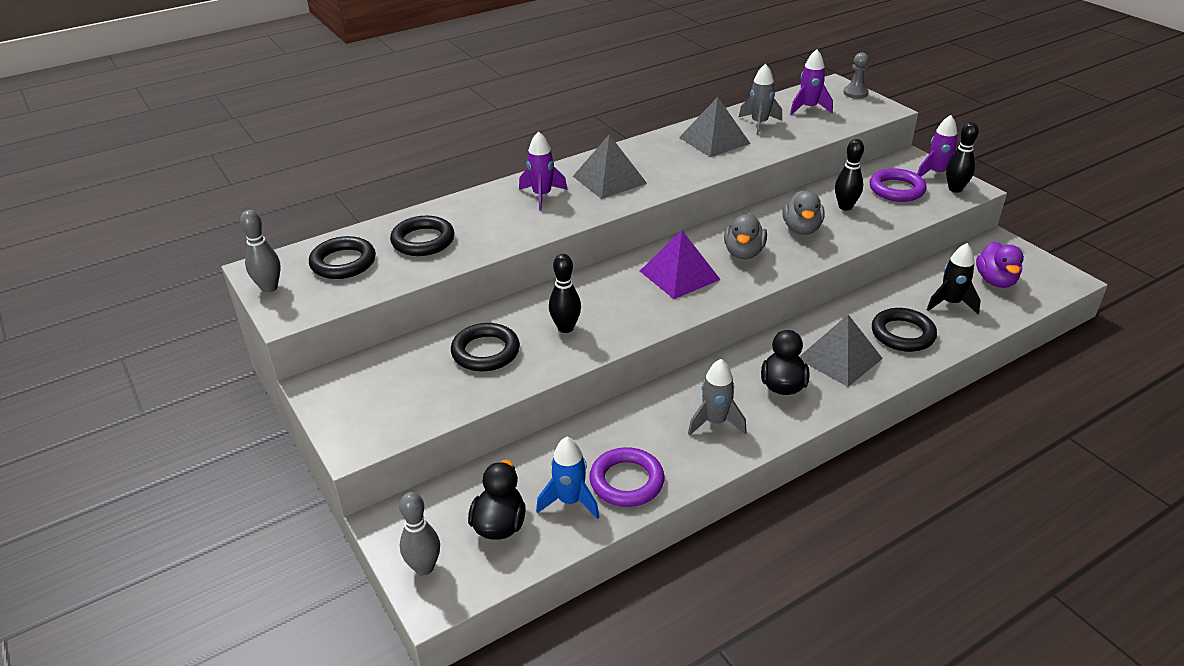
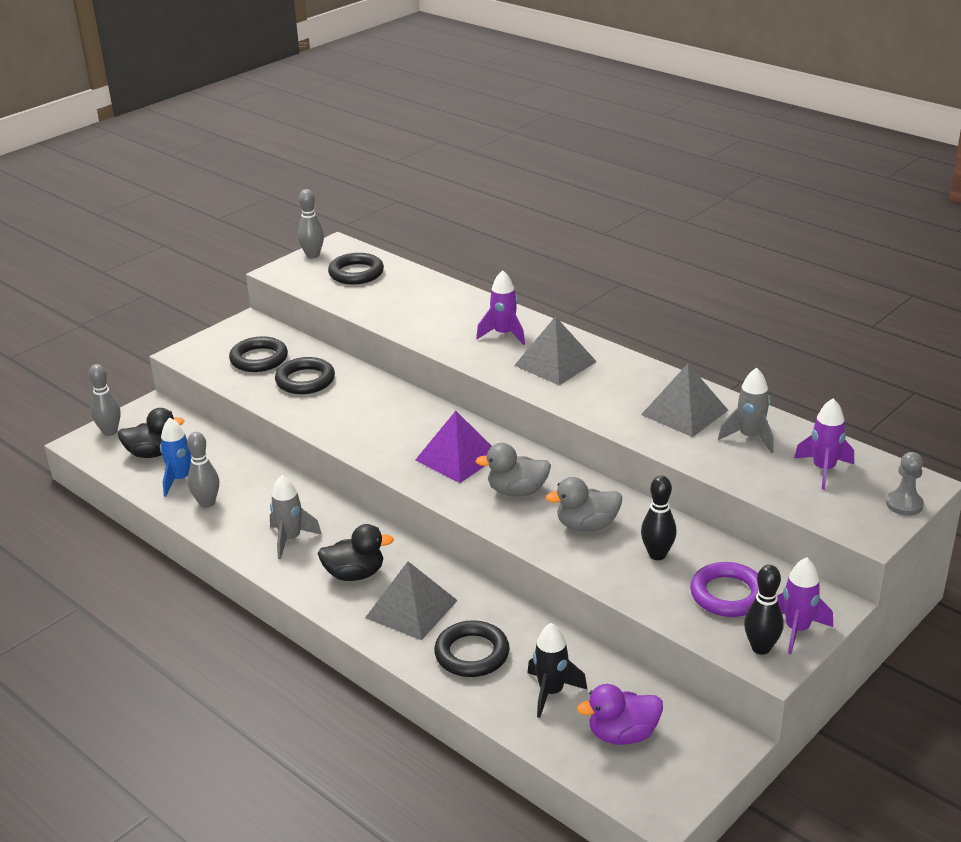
camera: 75 degrees right, 5 degrees down
(423, 241) = (401, 297): black ring -> black ring (259, 359)
(565, 328) = (349, 411): black bowling pin -> none
(626, 481) = (207, 503): purple ring -> grey bowling pin

